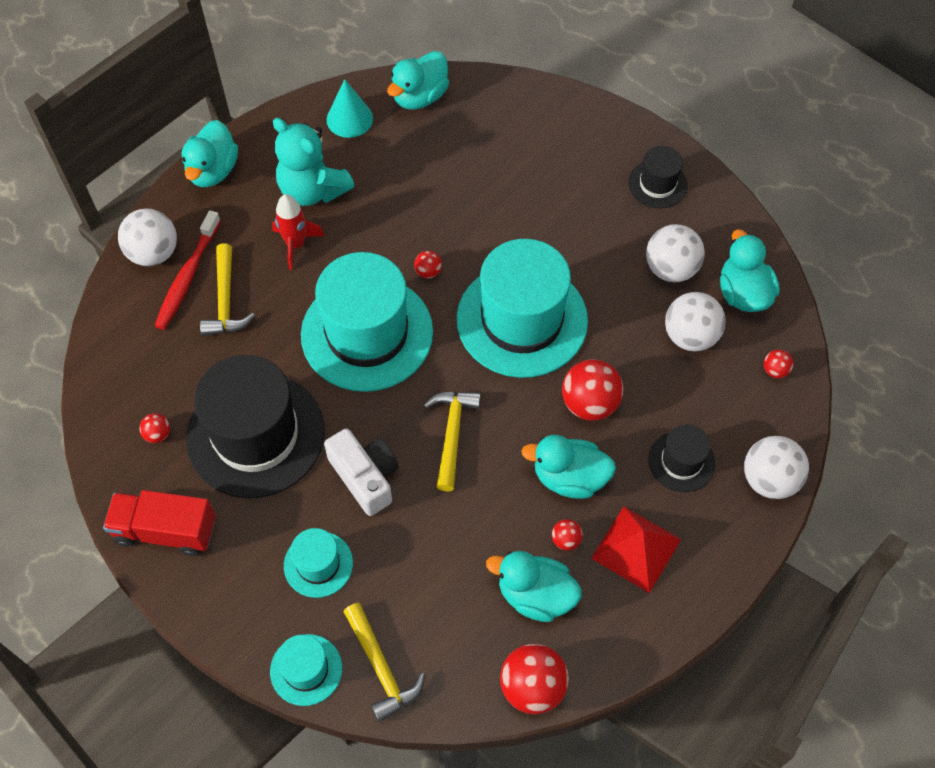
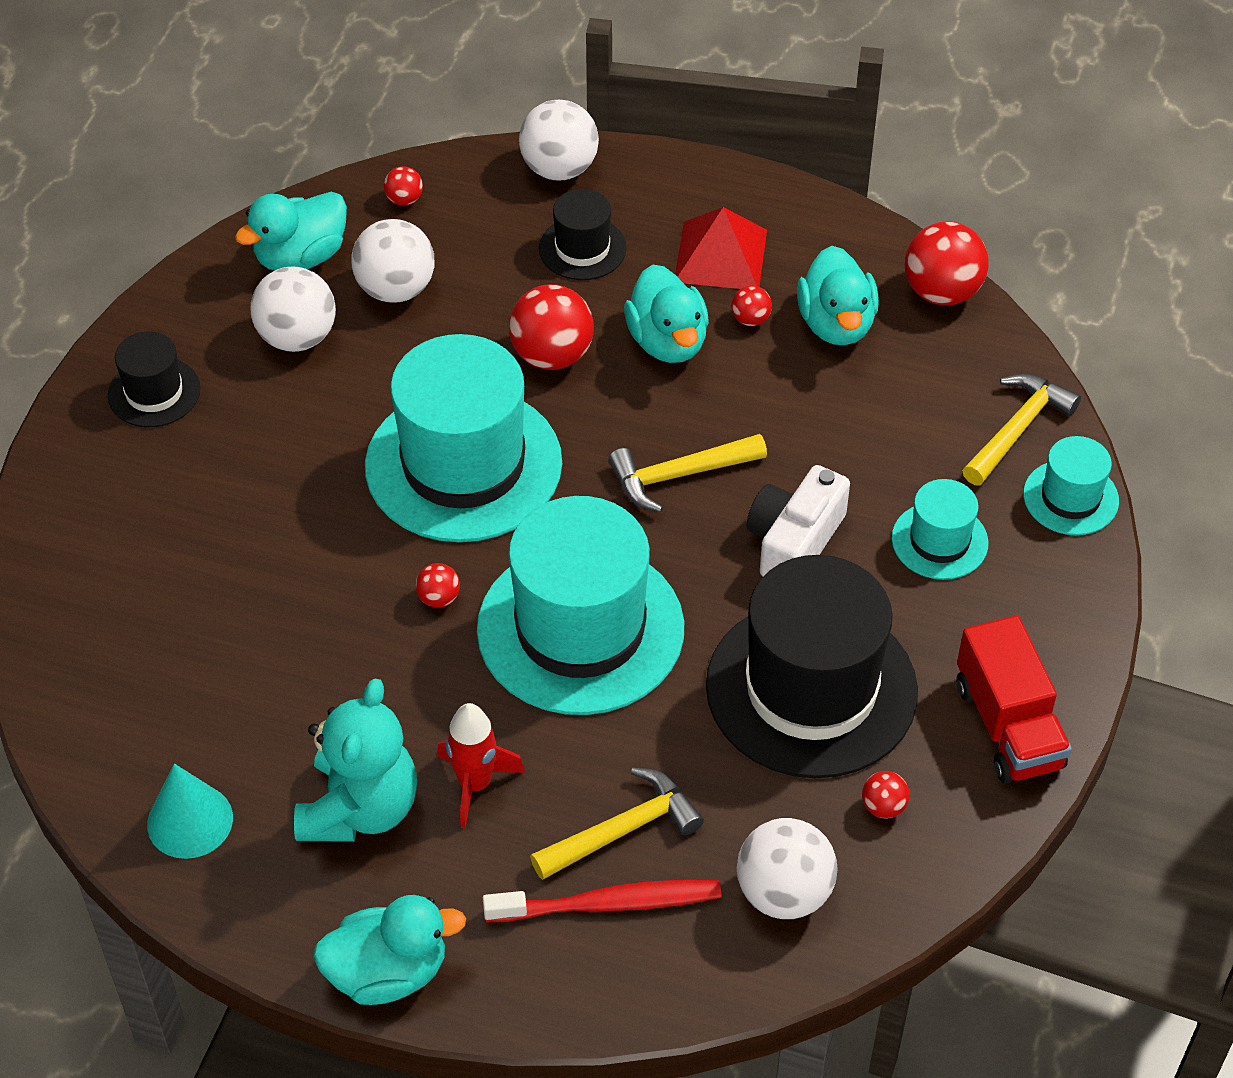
camera: 115 degrees left, 10 degrees down
(154, 253) = (591, 976): white ball -> white ball (784, 893)
(419, 97) = (101, 741): turquoise duck -> none

